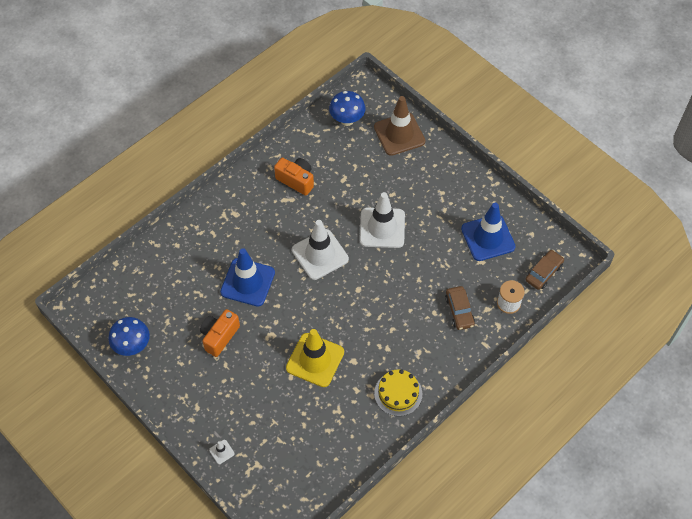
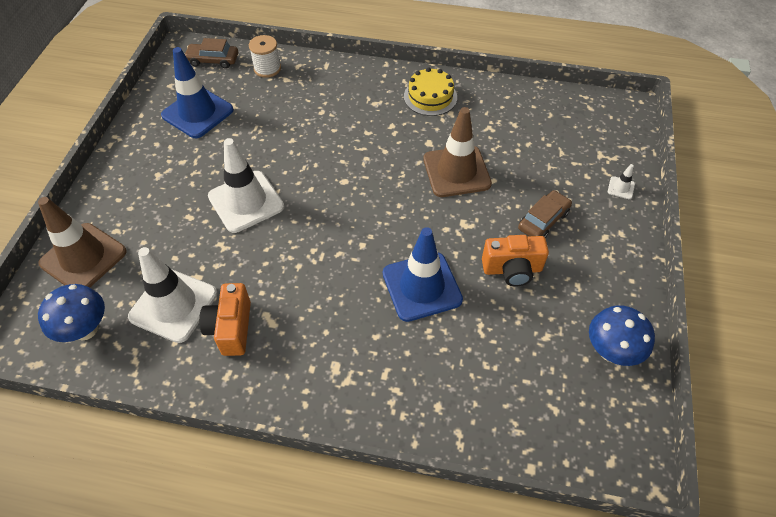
camera: 125 degrees left, 5 degrees down
(315, 360) = (456, 171): yellow traffic cone -> brown traffic cone
(320, 254) = (326, 238): white traffic cone -> white traffic cone (173, 305)
(459, 311) = (304, 96): brown car -> brown car (543, 220)

